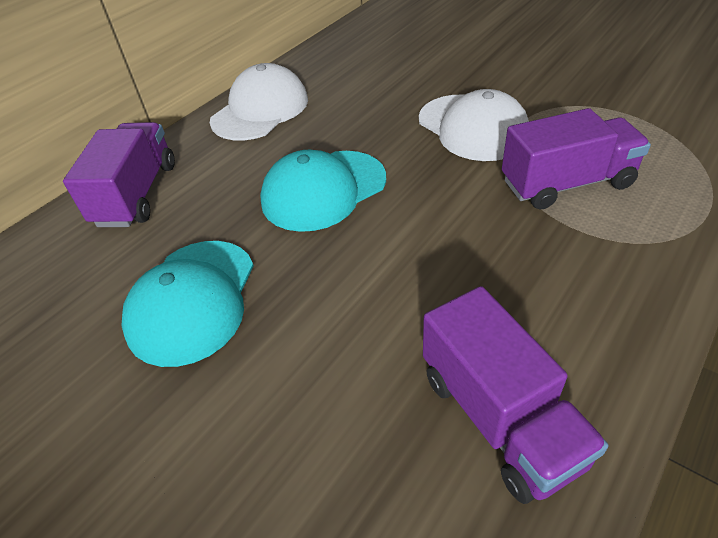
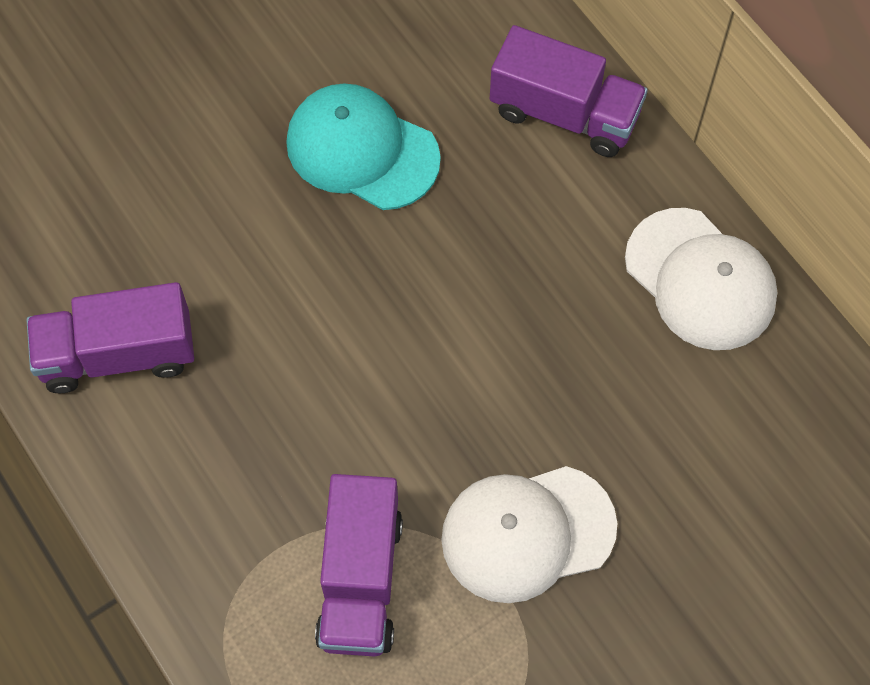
camera: 105 degrees right, 20 degrees up
(323, 190) = (477, 309): turquoise cap -> none

